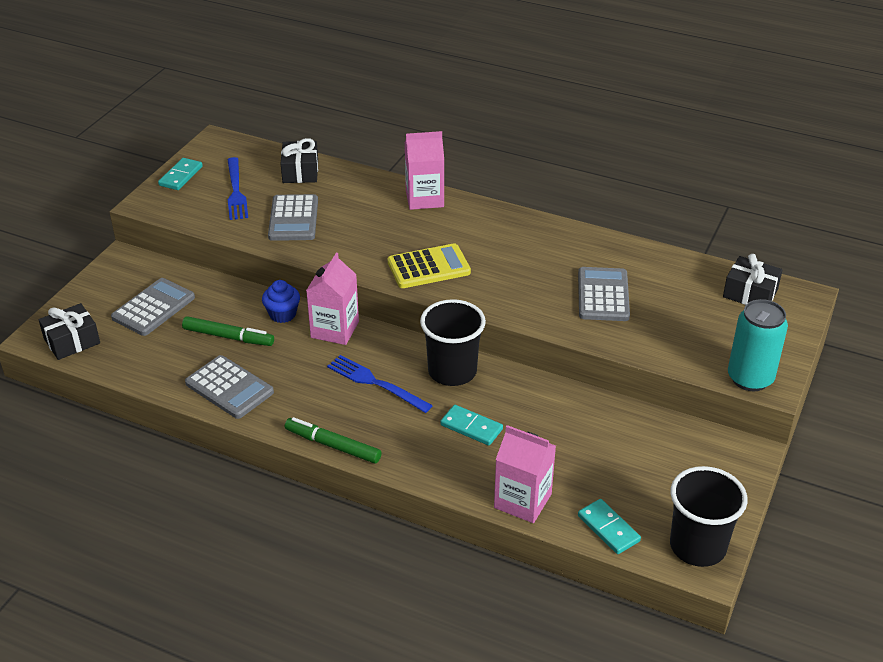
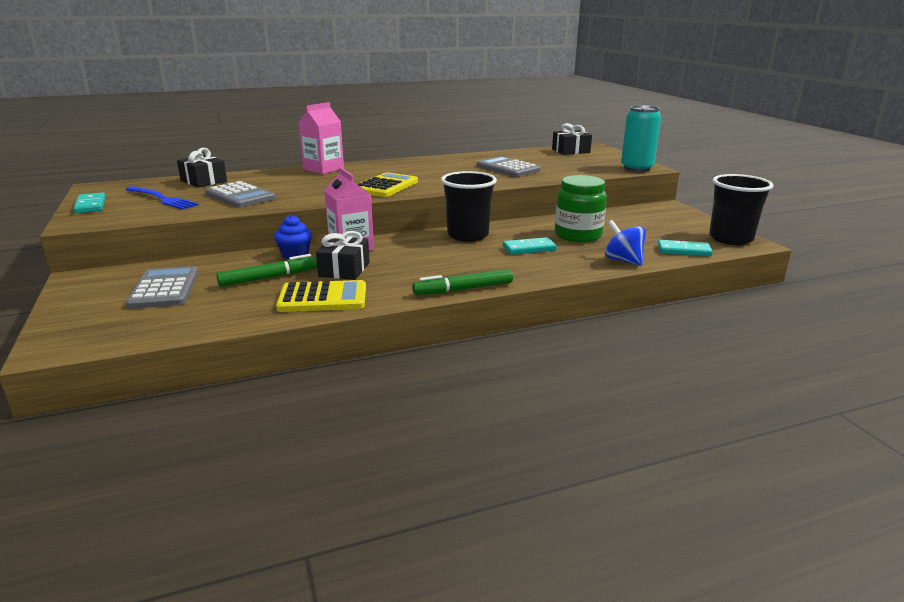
camera: 45 degrees left, 15 degrees down
(72, 341) = (102, 334): black gift -> black gift (344, 269)
(229, 388) = (323, 298): grey calculator -> yellow calculator
(375, 383) = (430, 256): blue fork -> none
(522, 501) = (623, 260): pink carton -> blue spinning top
(550, 437) = (578, 235): none -> green jar

